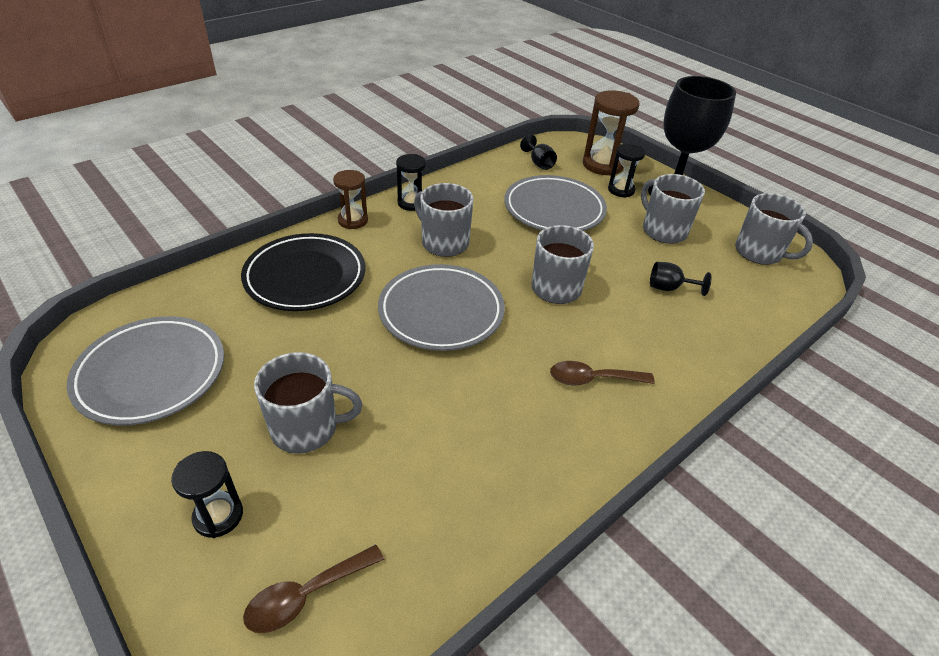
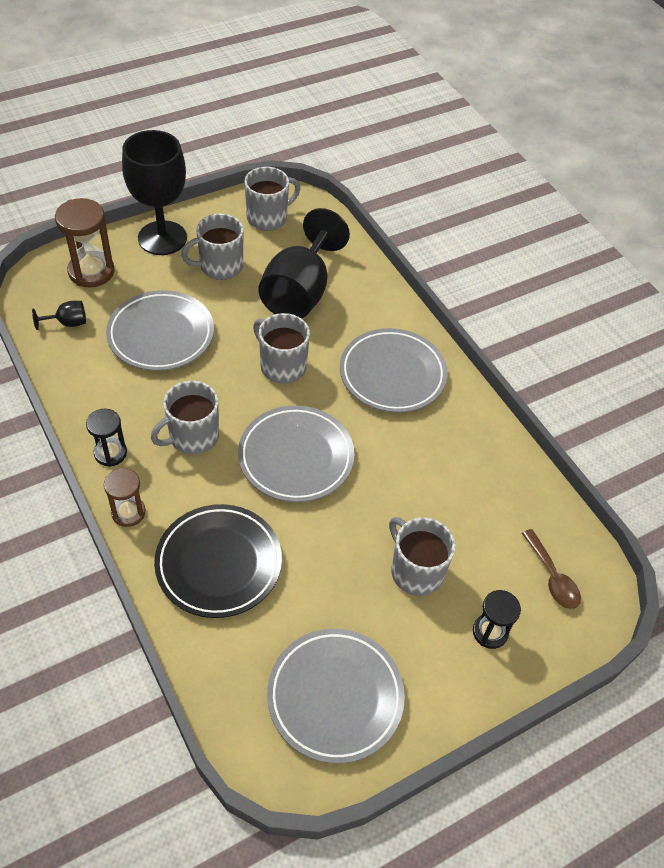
camera: 80 degrees left, 10 degrees up
(306, 428) = (415, 571): grey mug -> grey mug turned 45 degrees counterclockwise
(593, 379) = (392, 374): brown spoon -> grey plate
(621, 190) = (144, 273): black hourglass -> none
(669, 288) = (300, 292): black goblet -> black goblet, size x2.48

